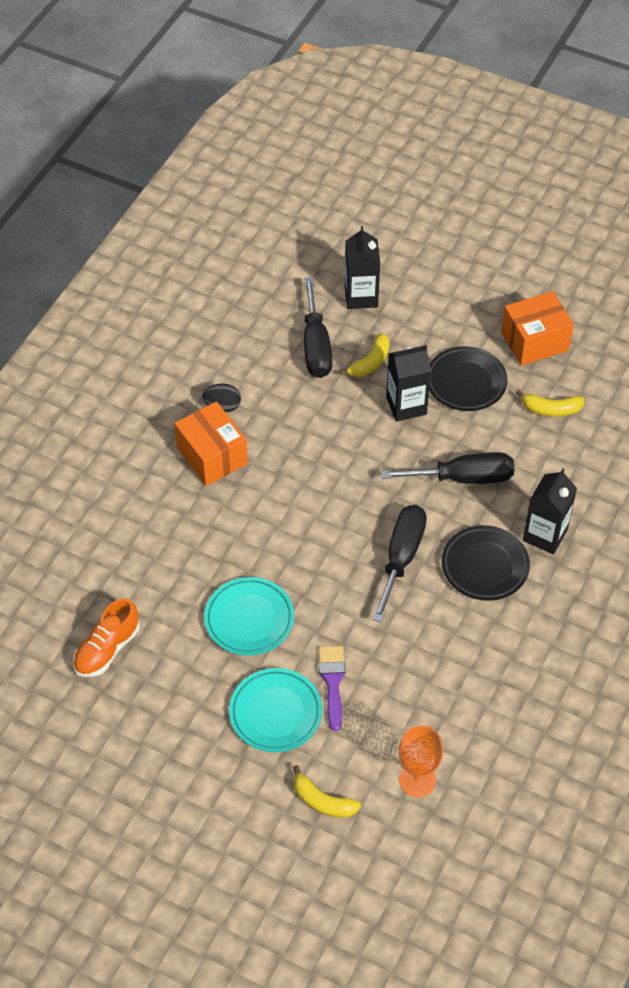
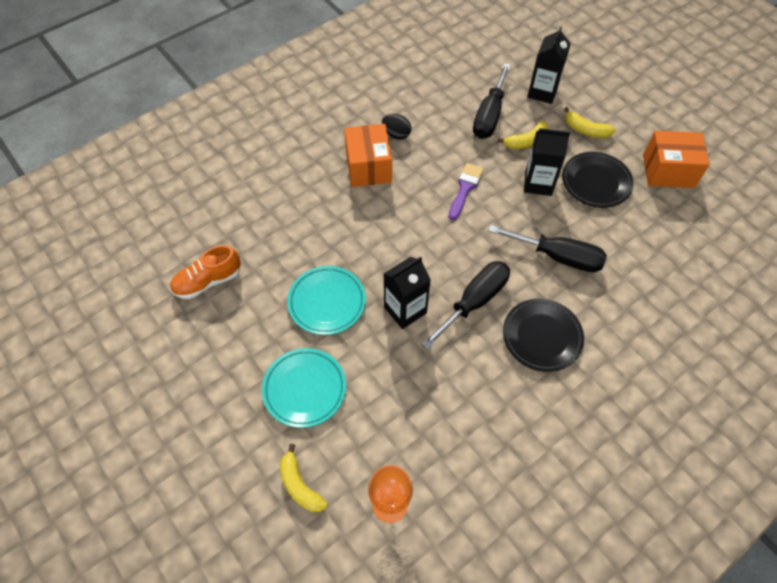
camera: 25 degrees right, 5 degrees up
(332, 682) = (364, 382): purple brush -> purple brush (465, 188)
(545, 535) = (607, 331): black carton -> black carton (405, 310)
(551, 409) = (658, 229): yellow banana -> yellow banana (586, 130)

